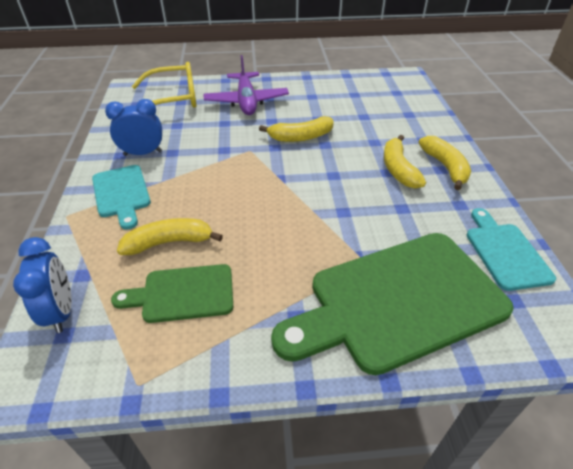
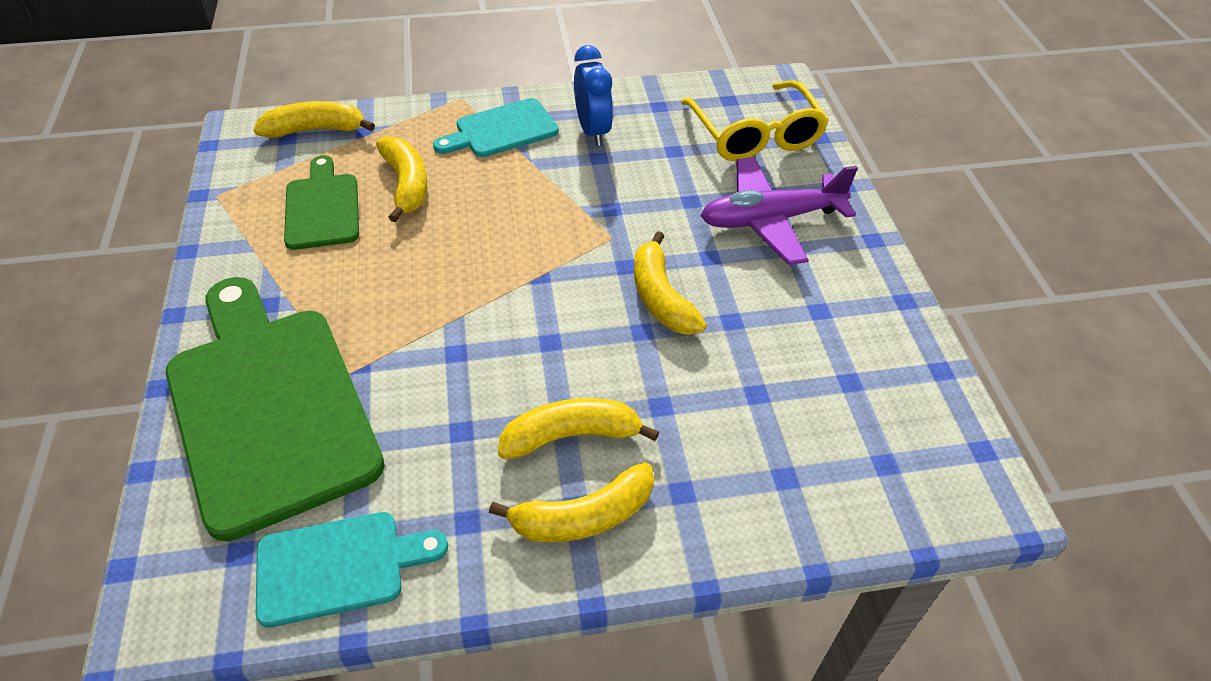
camera: 85 degrees right, 5 degrees up
(61, 311) = (316, 130): blue clock -> yellow banana

